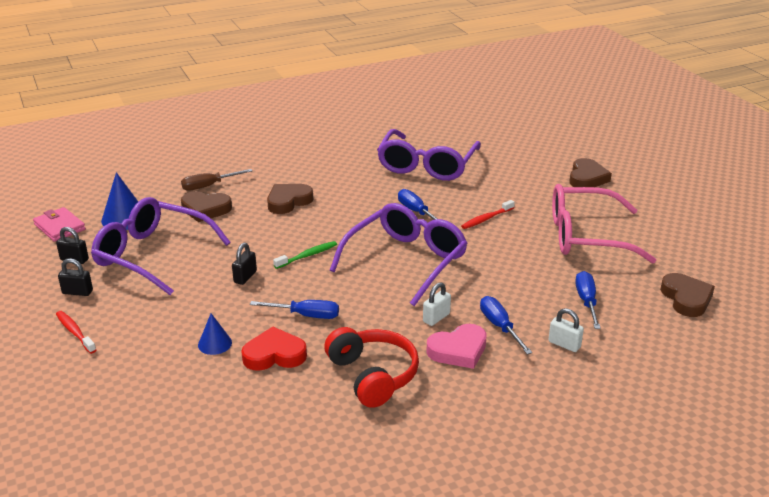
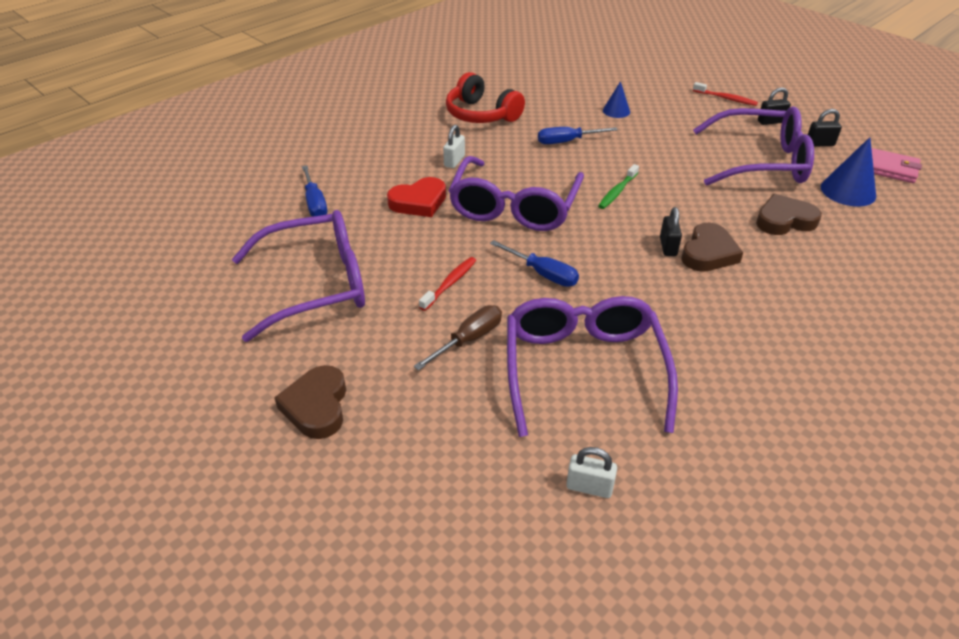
camera: 160 degrees right, 10 degrees up
(209, 186) = (828, 253): brown screwdriver -> brown screwdriver (469, 339)
(245, 277) = (652, 160): black padlock -> black padlock (668, 247)
(274, 355) = (564, 113): red heart -> red heart (419, 202)
(458, 350) = (424, 141): pink heart -> none
(499, 326) = (395, 165): blue screwdriver -> none
(564, 344) = (334, 162): white padlock -> white padlock (589, 487)
(586, 236) = (316, 285): pink glasses -> purple glasses
(686, 298) = (208, 227): brown heart -> none

